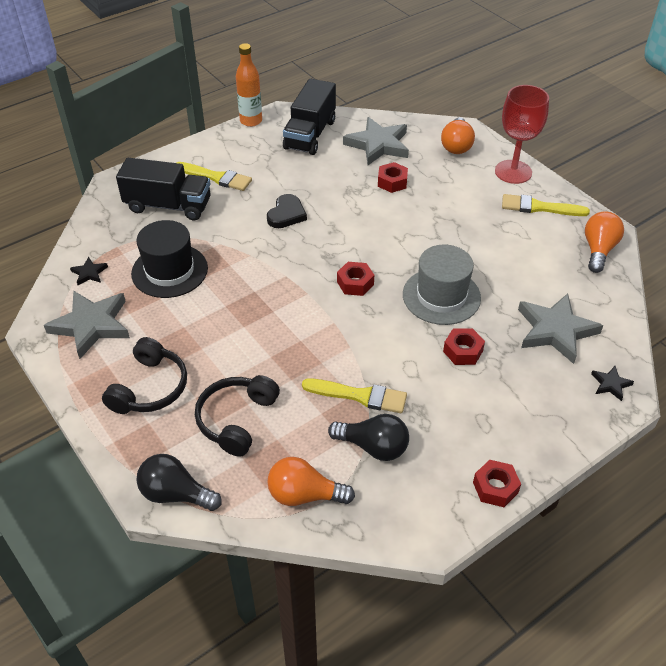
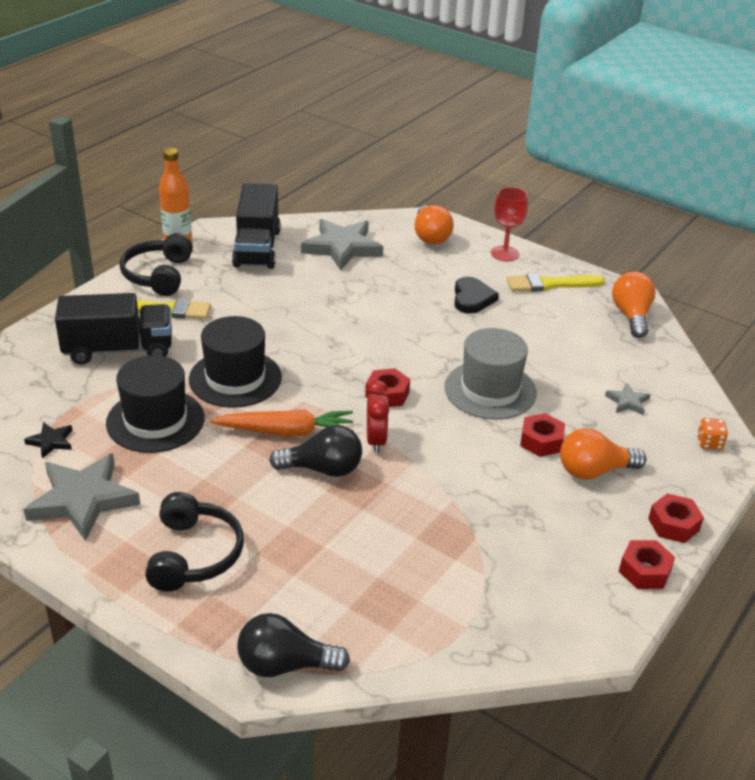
camera: 20 degrees left, 10 degrees down
(237, 419) = (319, 566): black headphones -> black headphones (158, 275)
(243, 246) = (235, 378): none -> black hat
(262, 300) = (287, 431): none -> orange carrot
(286, 214) = (270, 336): black heart -> black heart (472, 298)
(304, 495) = (440, 628): orange light bulb -> orange light bulb (594, 471)
(328, 322) = (376, 440): none -> red clock
(360, 396) = (451, 510): yellow brush -> none
(373, 447) = (493, 560): black light bulb -> black light bulb (323, 469)
(392, 182) = (377, 283): red nut -> red nut (673, 524)
(513, 172) = (505, 253): red goblet -> red goblet, size x0.67
(555, 330) = (627, 402): grey star -> grey star, size x0.46
(610, 384) = (709, 443): black star -> orange dice

